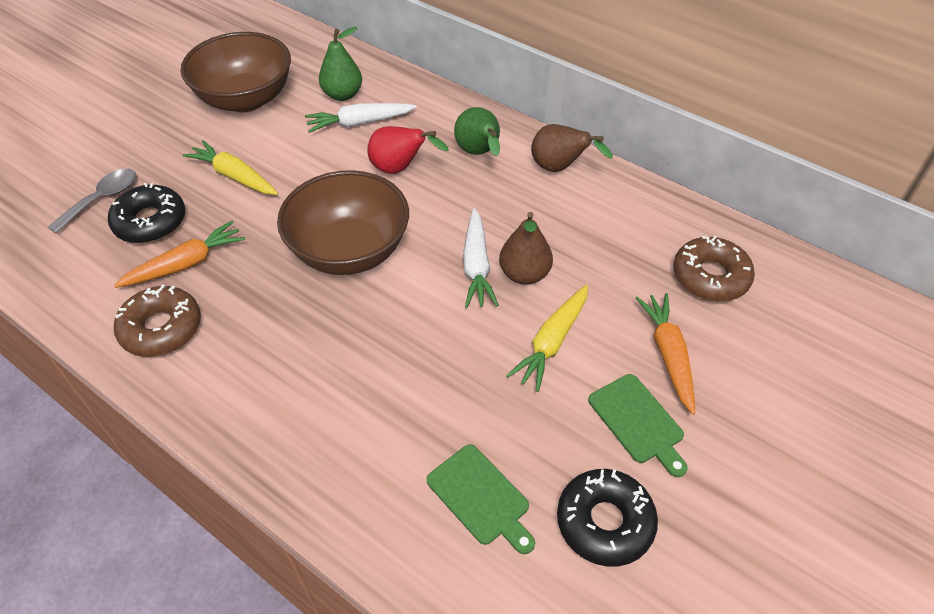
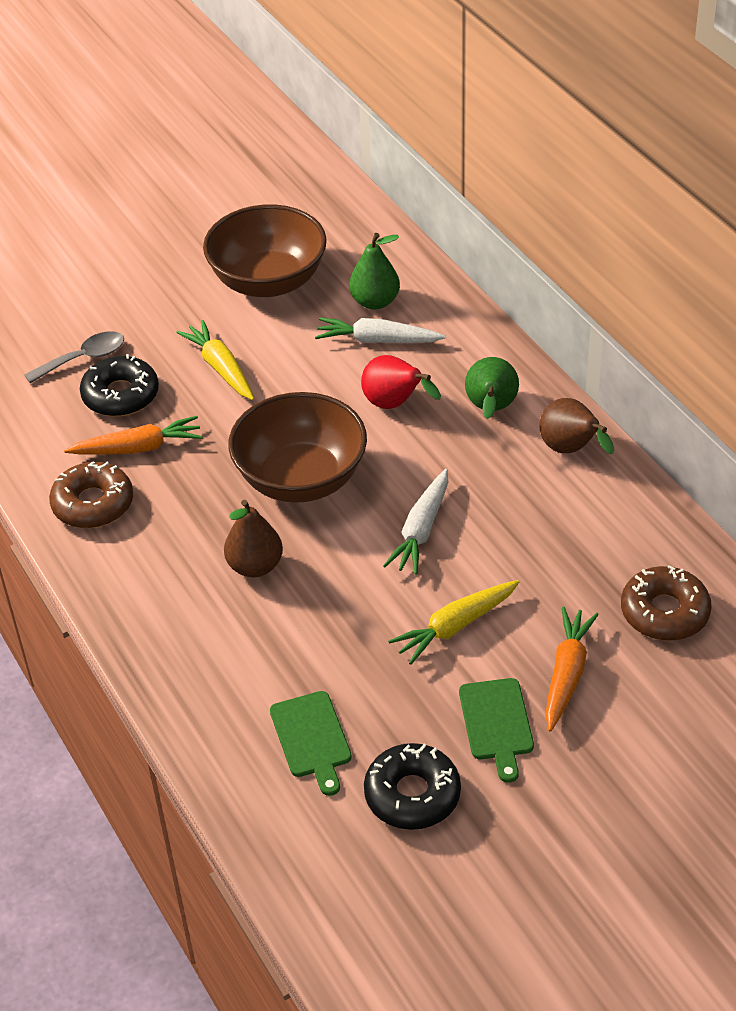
camera: 25 degrees right, 5 degrees down
(524, 274) = (466, 553): brown pear -> brown pear (255, 566)

